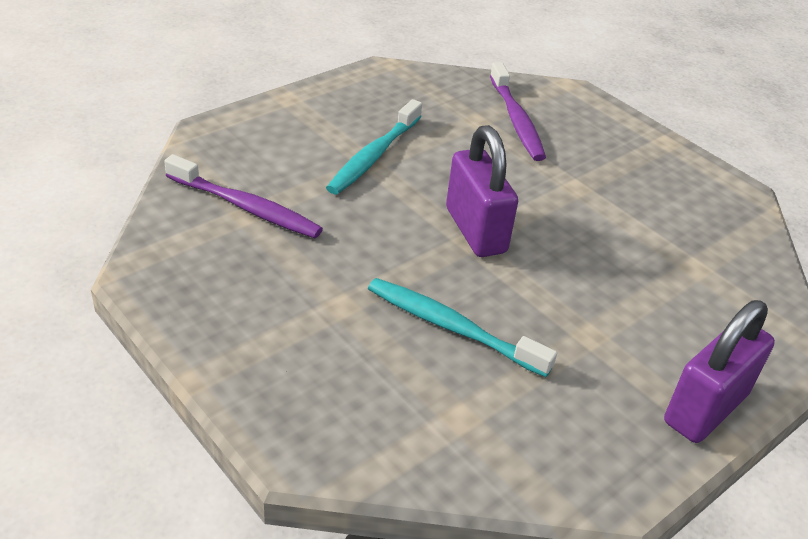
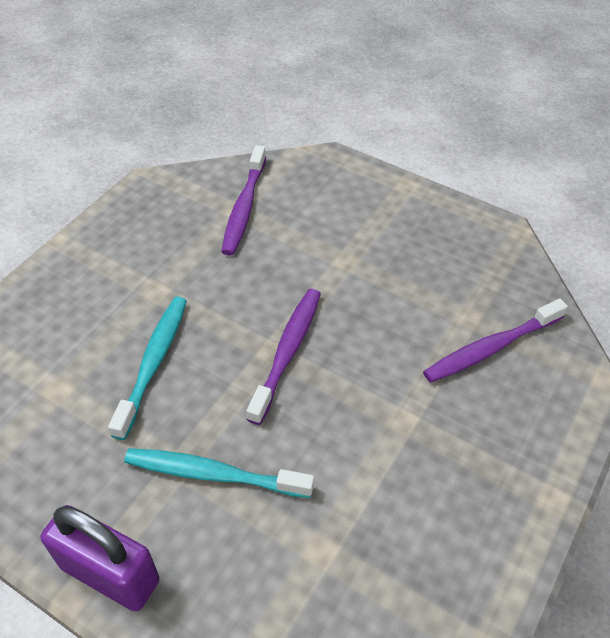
camera: 75 degrees right, 10 degrees up
(374, 156) = (356, 259): turquoise toothbrush -> turquoise toothbrush (213, 474)
(475, 230) = (287, 352): purple padlock -> purple toothbrush

